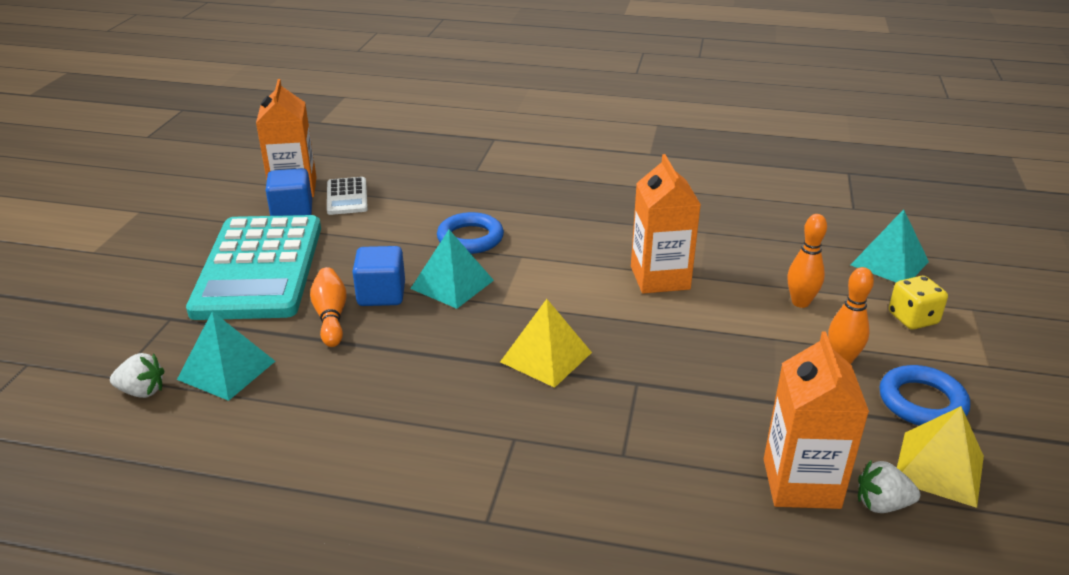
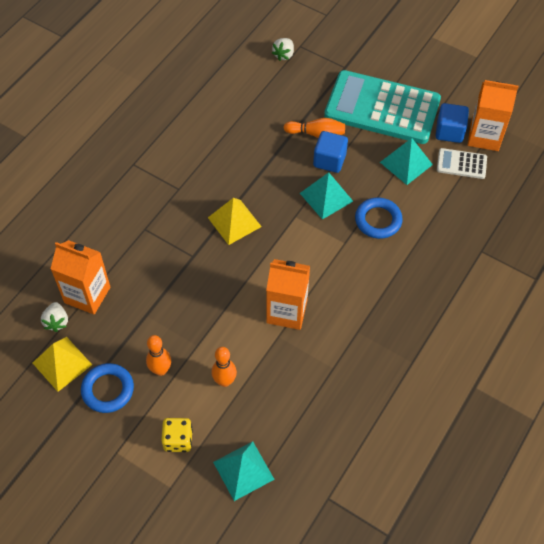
camera: 110 degrees right, 25 degrees up
(226, 370) = (286, 86): turquoise pyramid -> turquoise pyramid (406, 163)
(881, 504) = (57, 322): white strawberry -> white strawberry turned 150 degrees clockwise

